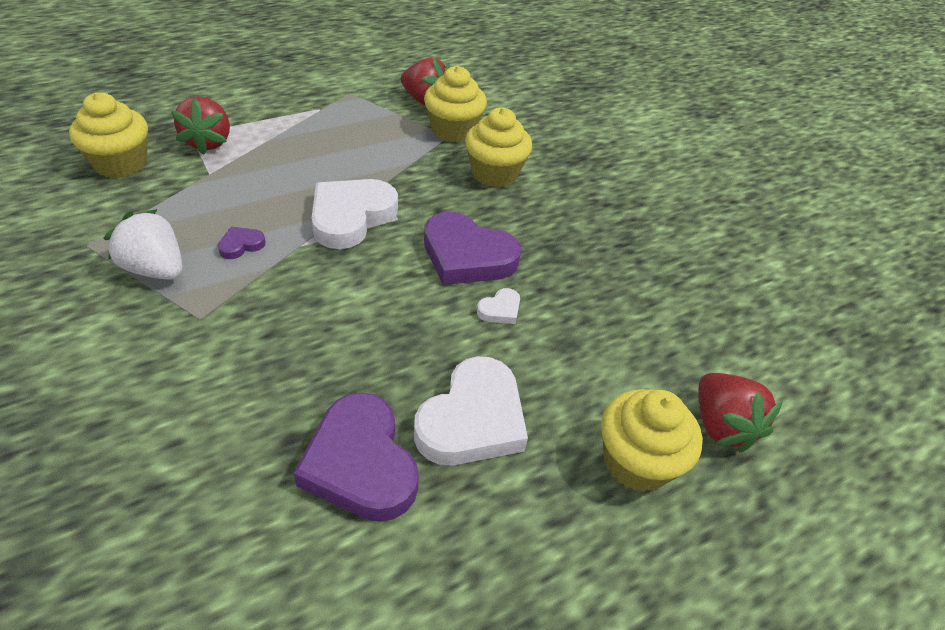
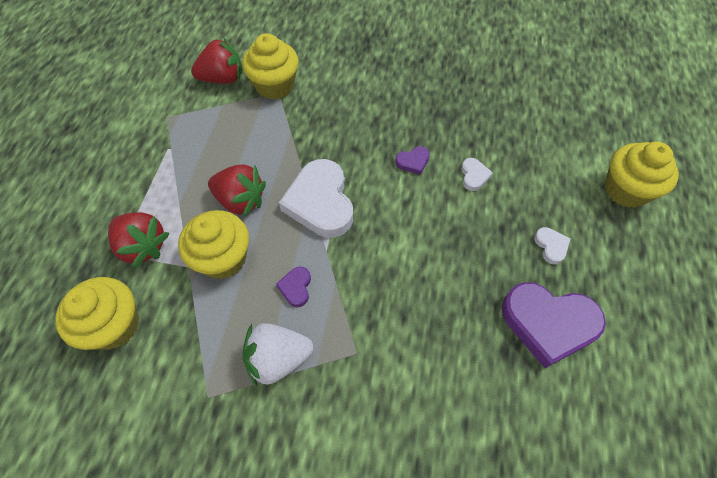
camera: 45 degrees left, 15 degrees up
(467, 256) = (413, 162): purple heart -> purple heart, size x0.44
(472, 419) = (551, 246): white heart -> white heart, size x0.44
(494, 174) = (343, 94): yellow cupcake -> yellow cupcake (223, 258)
(721, 426) = (625, 137): red strawberry -> red strawberry (241, 200)

